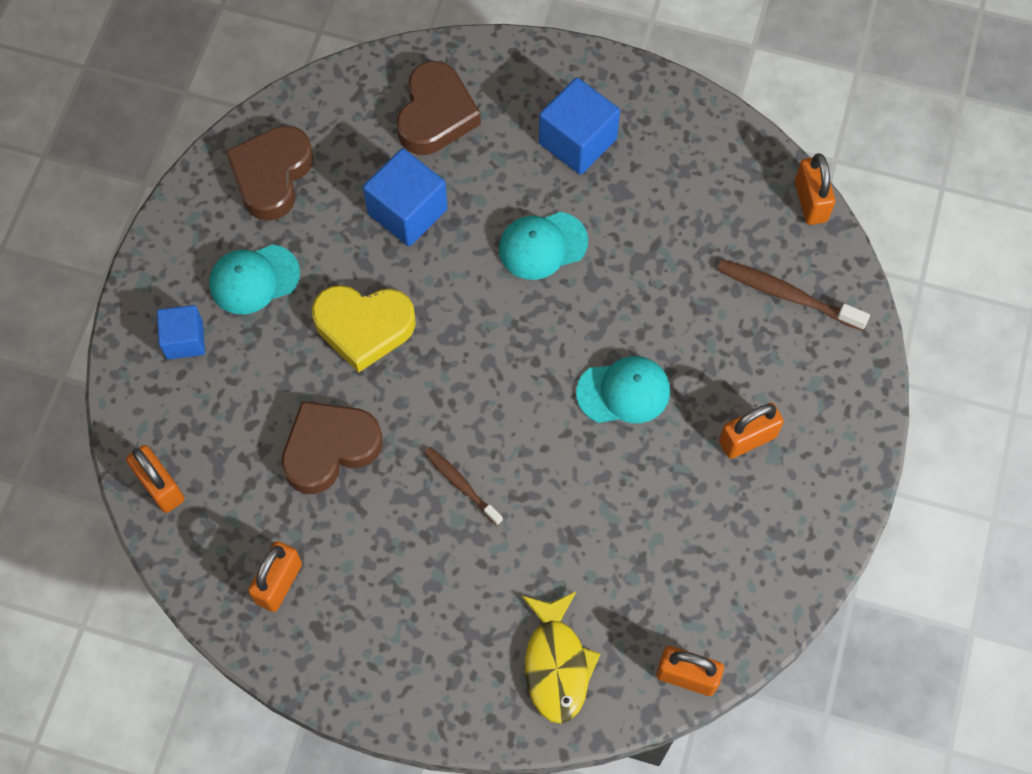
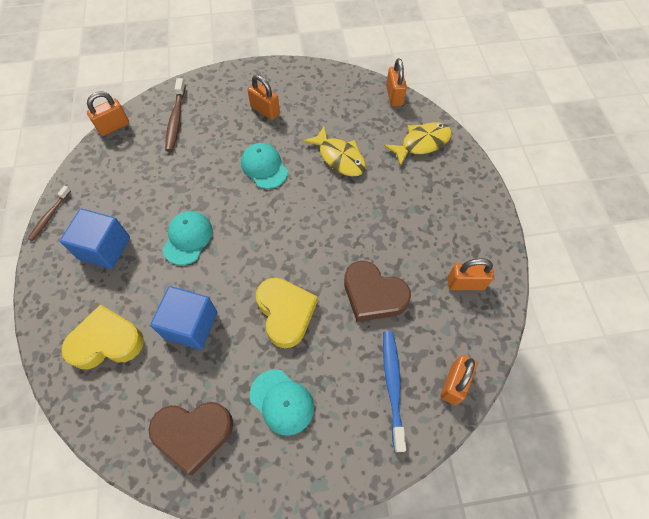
camera: 115 degrees left, 5 degrees down
(184, 340) = (348, 426): blue cube -> none
(200, 412) = (392, 386): none -> blue toothbrush
(436, 115) = (106, 341): brown heart -> yellow heart
(461, 485) = (356, 219): brown toothbrush -> brown toothbrush (50, 216)
(542, 245) = (188, 238): turquoise cap -> turquoise cap turned 120 degrees counterclockwise
(589, 514) = (339, 158): none -> yellow fish

